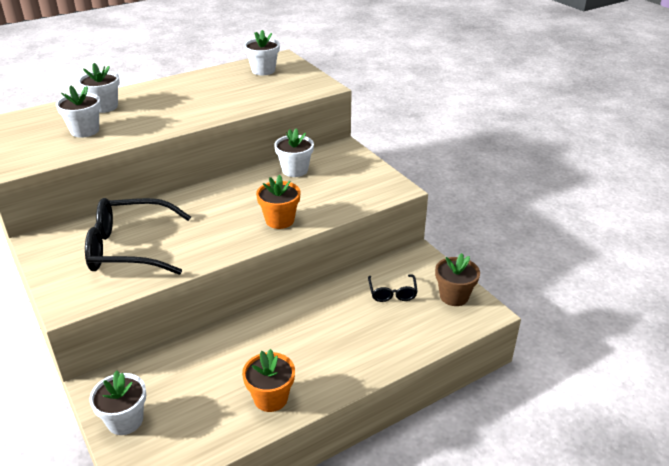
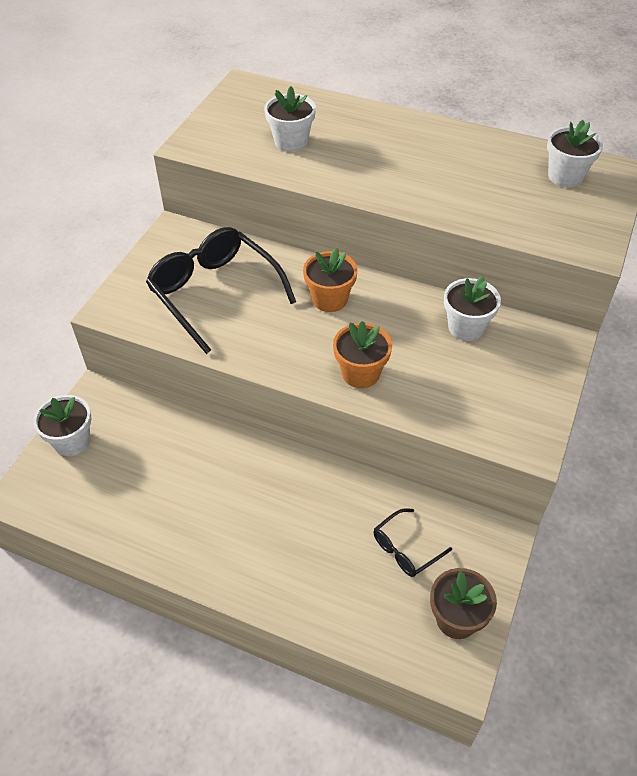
camera: 55 degrees right, 15 degrees up
(104, 107) = (347, 123): white flower pot -> none
(271, 398) = (168, 532): orange flower pot -> orange flower pot (330, 299)

